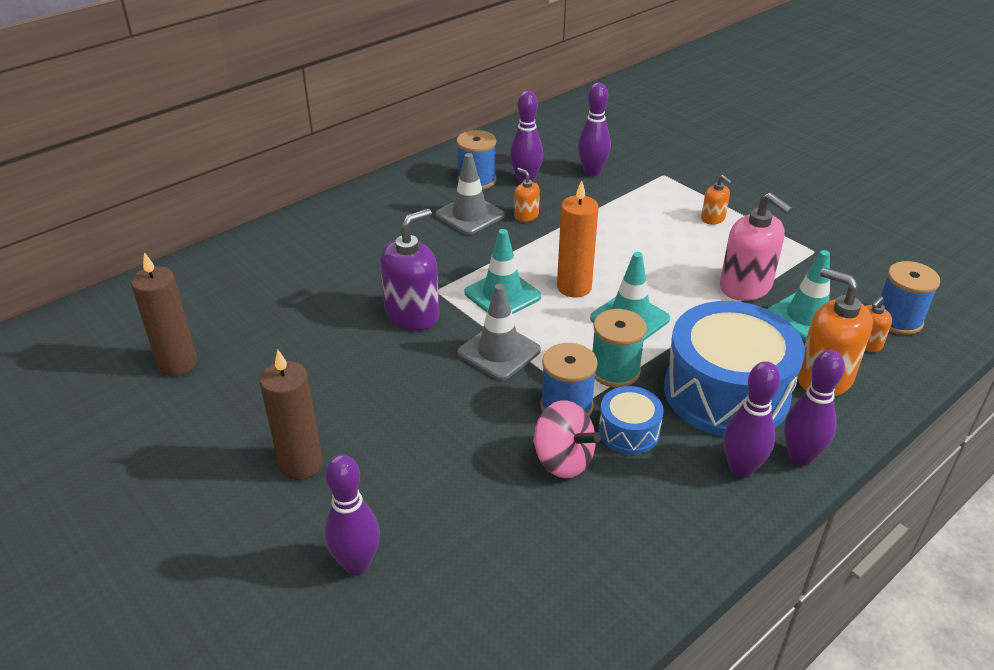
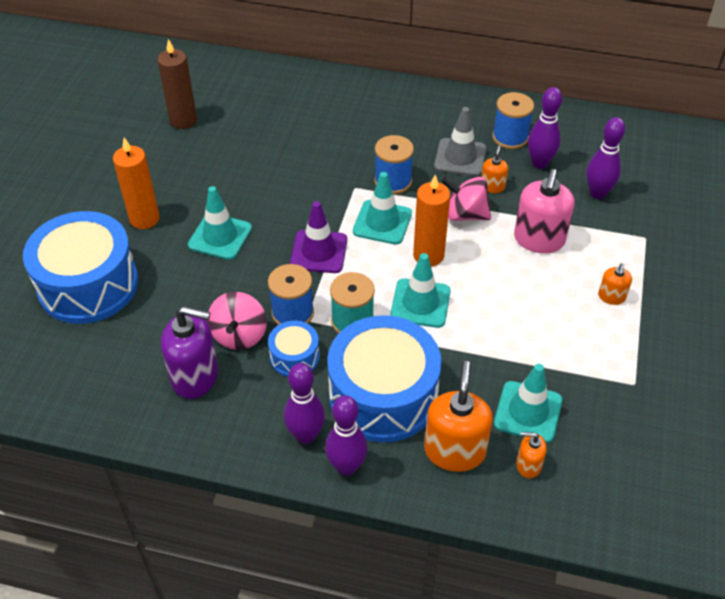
camera: 55 degrees right, 10 degrees up
(301, 464) = (144, 219): brown candle -> orange candle
(357, 564) = (88, 285): purple bowling pin -> blue drum
(400, 413) = (220, 237): none -> turquoise traffic cone
(412, 314) = (318, 190): purple soap dispenser -> purple soap dispenser (195, 376)
(499, 352) = (319, 252): grey traffic cone -> purple traffic cone
(544, 245) = (465, 214): none -> pink spinning top
(745, 287) = (531, 356): pink soap dispenser -> pink soap dispenser (539, 240)
(898, 320) = (585, 478): blue spool -> blue spool (393, 181)

